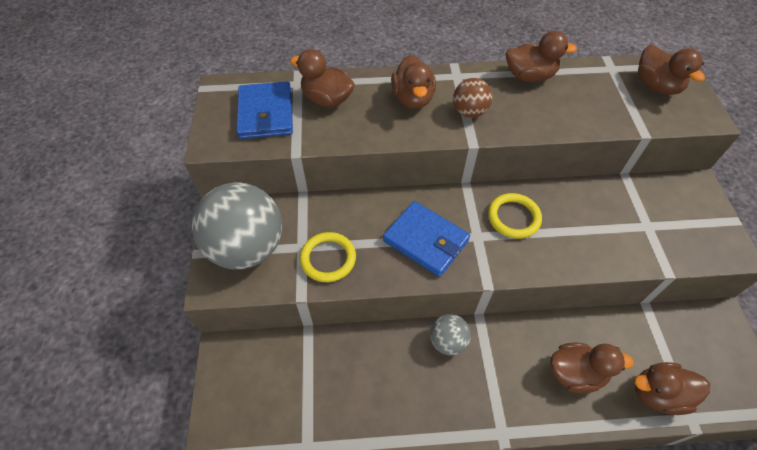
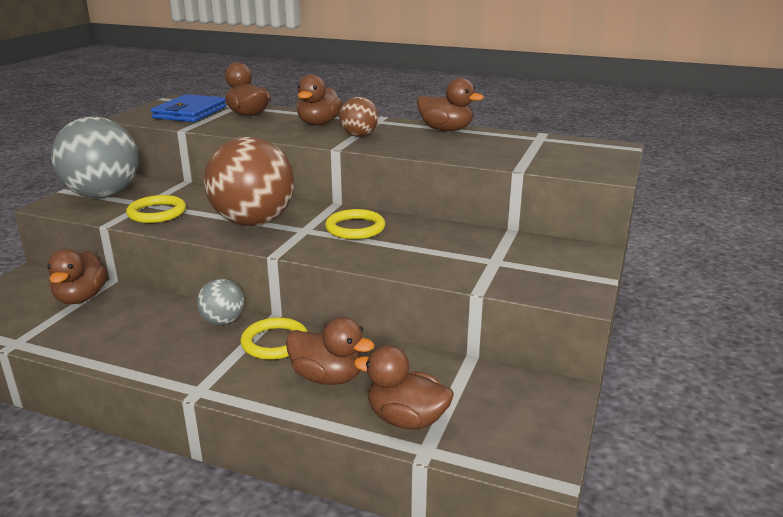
camera: 25 degrees right, 30 degrees down
(426, 240) = (253, 222): blue wallet -> brown ball
(507, 349) = (275, 342): none -> yellow ring
(656, 86) = (573, 151): brown duck -> brown duck (81, 298)

